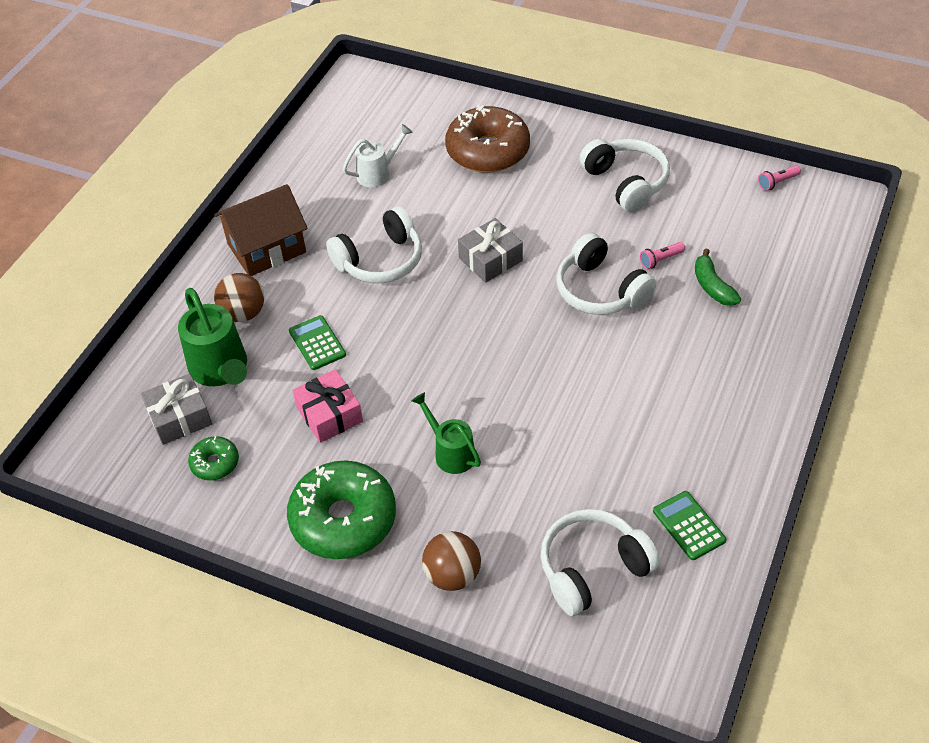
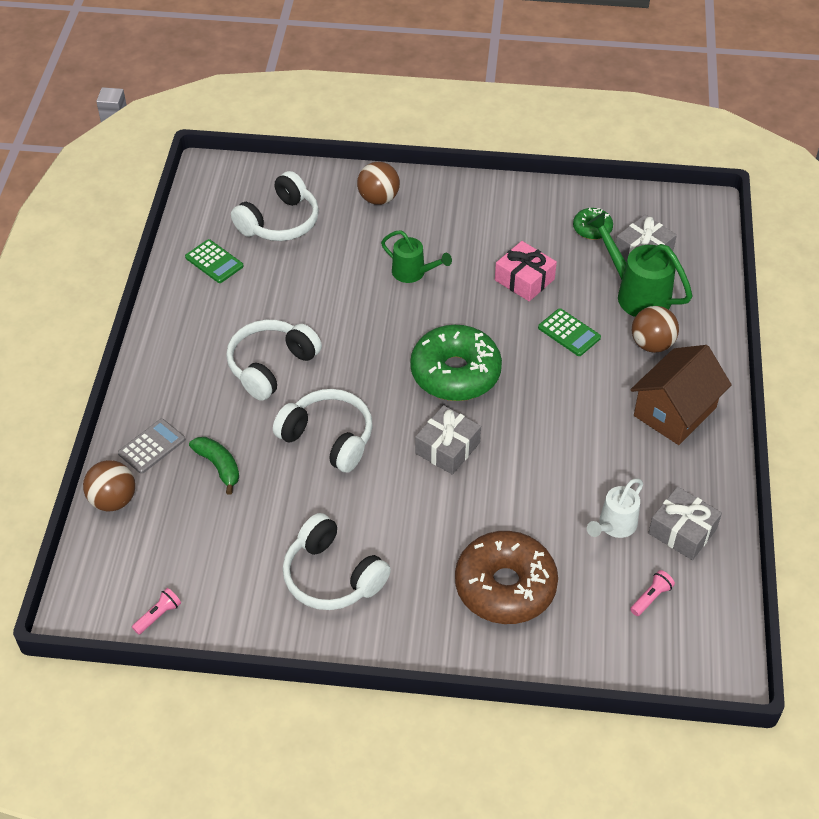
camera: 160 degrees right, 0 degrees up
(326, 160) = (682, 531): none -> grey gift
(343, 519) = (473, 214): green donut -> green donut (455, 373)
(380, 260) = (556, 423): white headphones -> white headphones (271, 366)
(660, 260) = (275, 485): pink flashlight -> pink flashlight (651, 597)
(778, 317) = (152, 446): none -> grey calculator
(817, 276) = (113, 500): none -> brown ball

